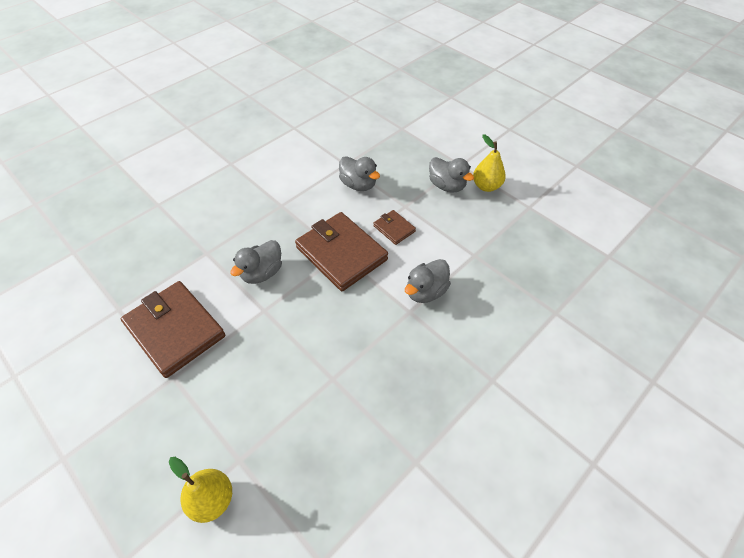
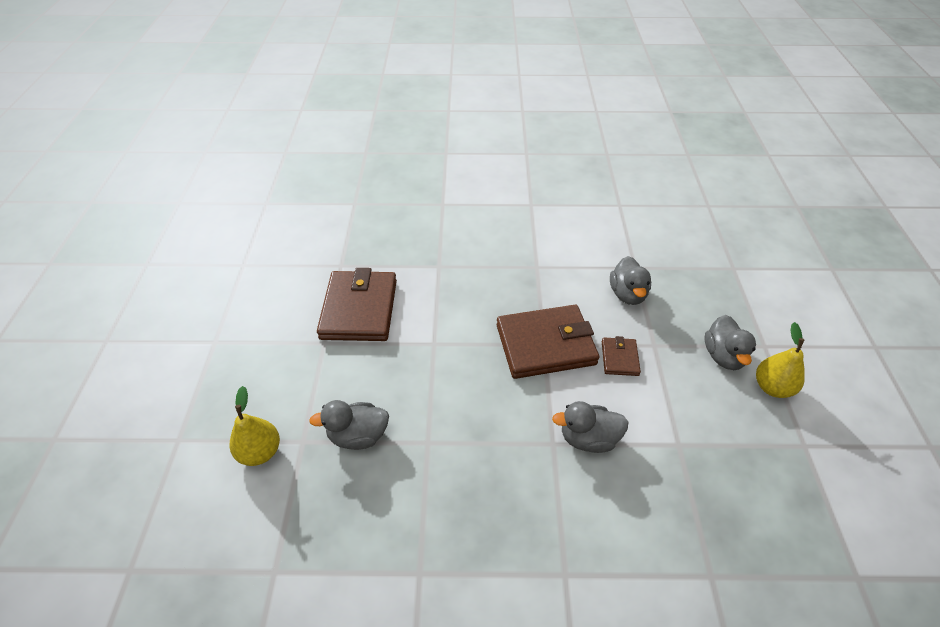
camera: 45 degrees right, 5 degrees down
(262, 273) = (463, 312): grey duck -> grey duck (358, 436)
(341, 253) = (545, 345): brown wallet -> brown wallet turned 75 degrees clockwise

